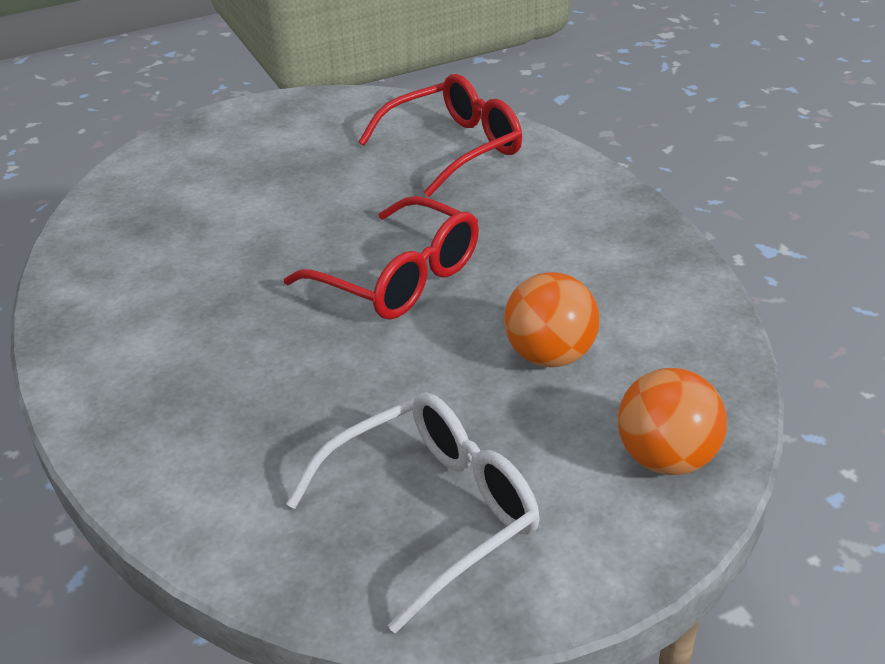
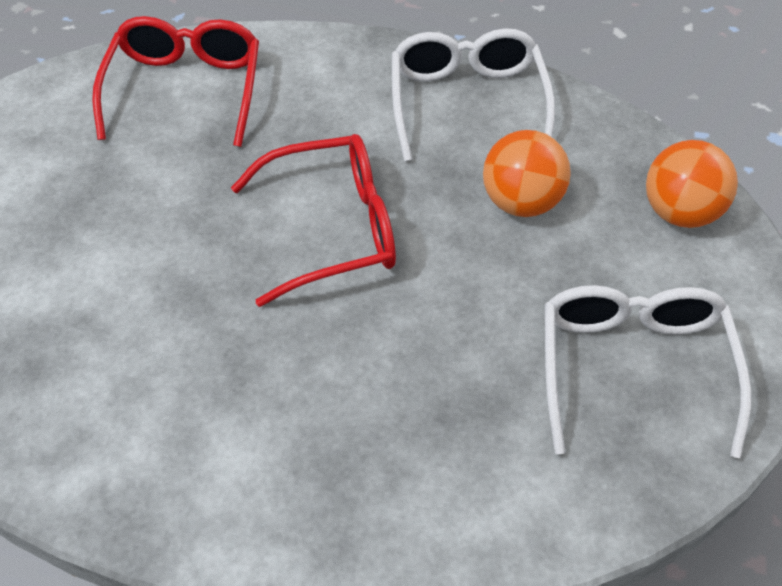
camera: 55 degrees left, 15 degrees up
(629, 271) = (467, 102): none -> white glasses

